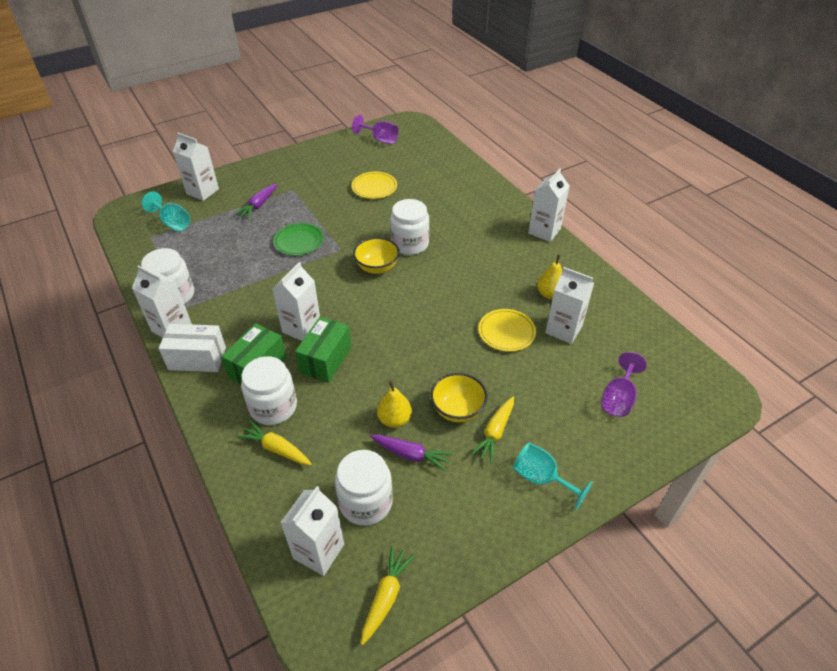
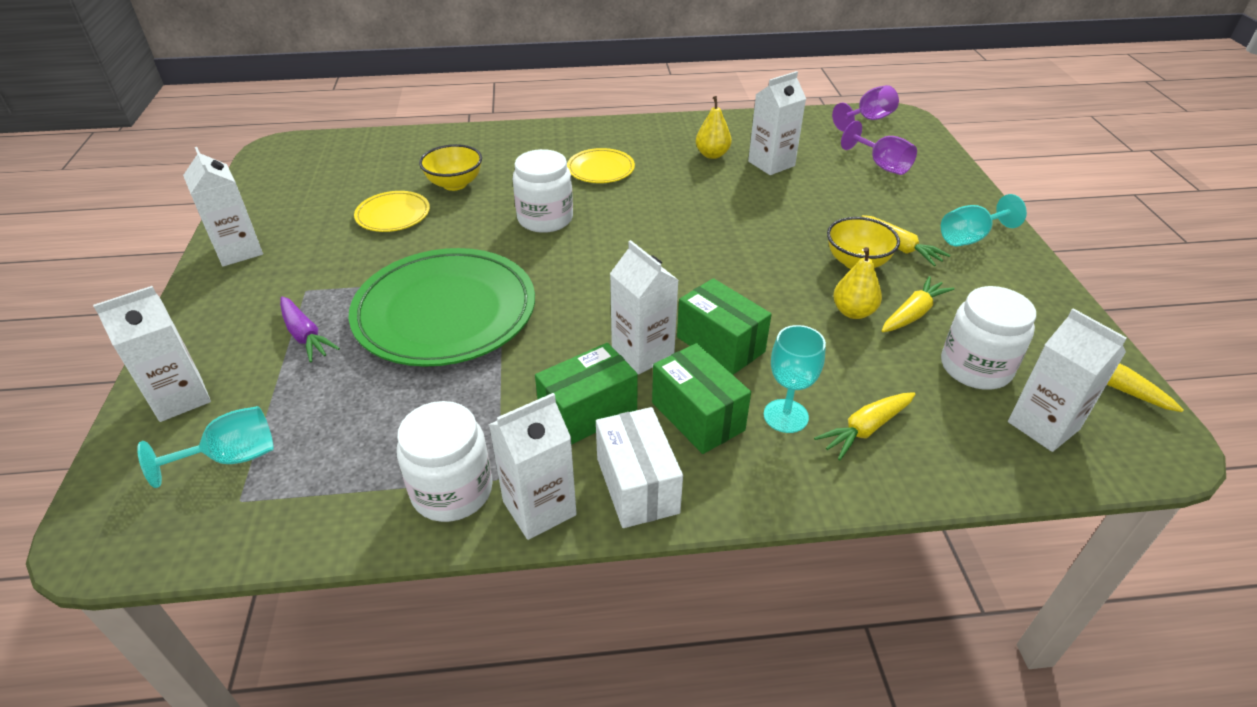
camera: 65 degrees left, 5 degrees down
(197, 358) = (637, 485): white box -> white box turned 45 degrees counterclockwise
(243, 322) = (588, 412): none -> green box
(273, 407) = (786, 416): white jar -> turquoise goblet
(299, 241) = (445, 312): green plate -> green plate, size x2.11
(377, 267) = (569, 256): yellow bowl -> yellow bowl (455, 184)
(380, 139) = (285, 182): purple goblet -> purple goblet (868, 120)
(411, 455) = (913, 314): purple carrot -> yellow carrot
(506, 332) = (754, 197): yellow plate -> yellow plate (600, 169)
(544, 231) = (607, 127): white carton -> white carton (239, 251)

